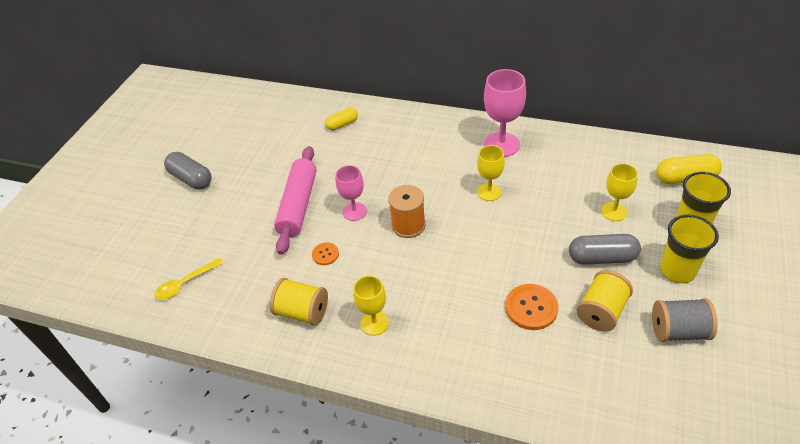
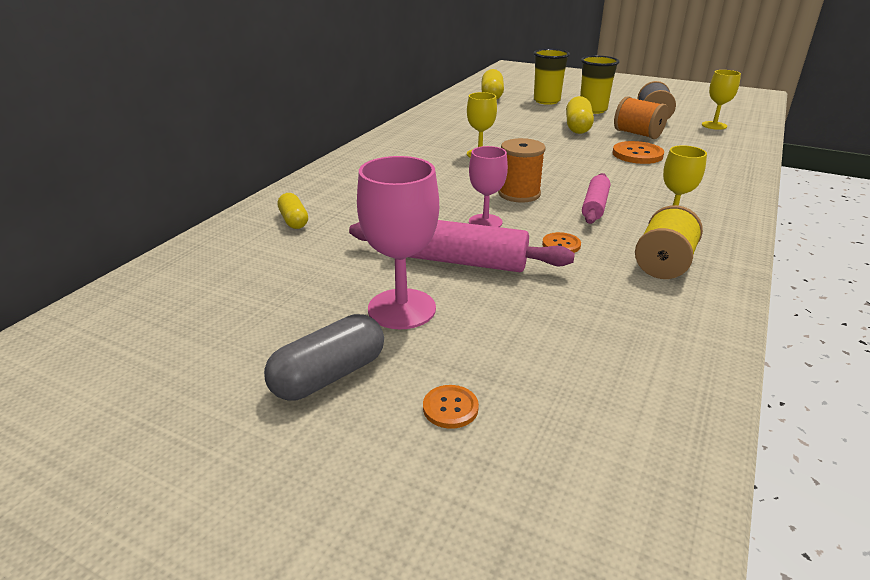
camera: 85 degrees left, 15 degrees down
(166, 222) = (450, 408): none -> orange button
(185, 283) = (620, 373): yellow spoon -> none
(394, 273) = (595, 206): none -> pink rolling pin
(501, 144) = (408, 143): pink goblet -> pink goblet (402, 309)
(601, 311) = (637, 134): yellow spool -> orange spool
(602, 258) = (577, 127): grey capsule -> yellow capsule
(614, 211) = (523, 117): yellow goblet -> yellow goblet (714, 125)

